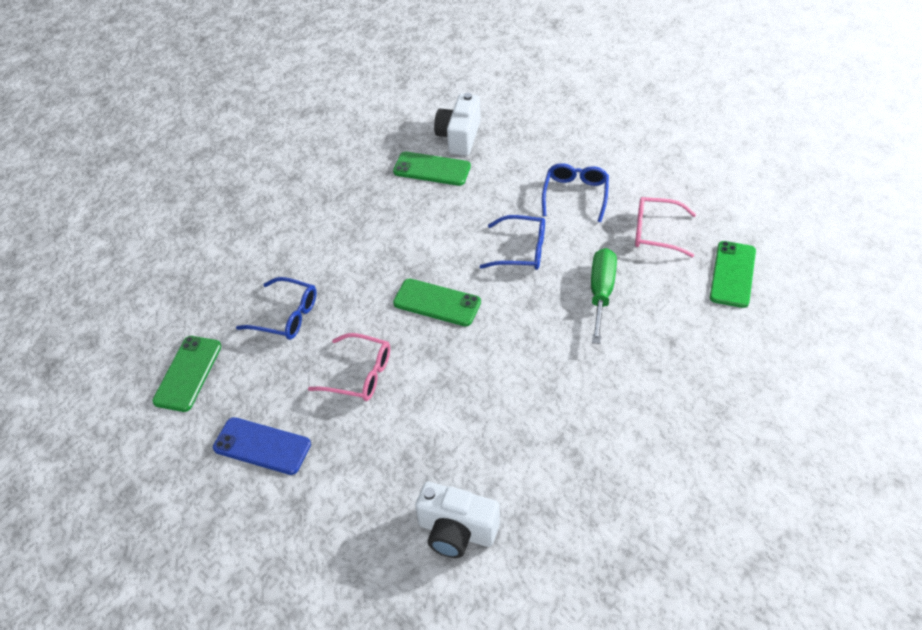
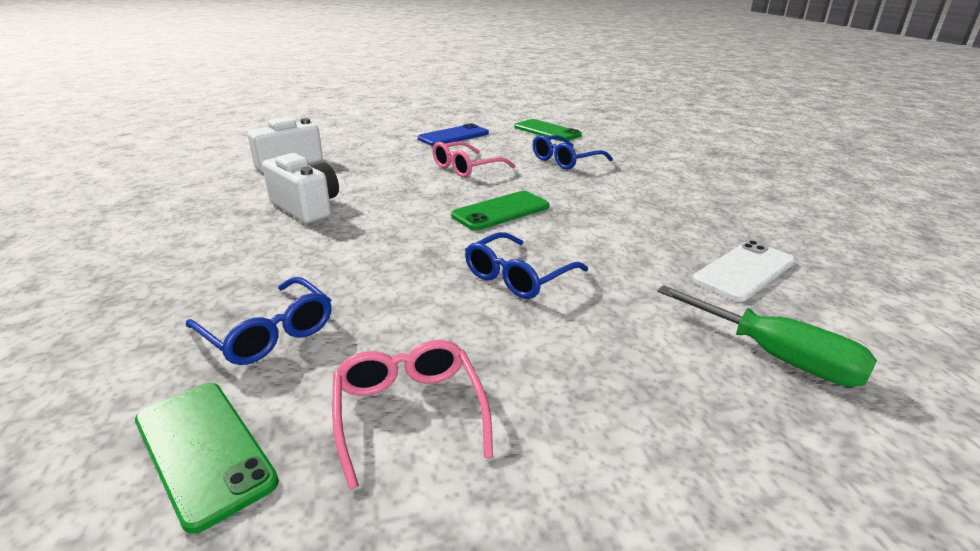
camera: 120 degrees right, 20 degrees down
(432, 169) = (744, 271): green phone -> white phone
(459, 137) = (825, 316): white camera -> white camera (306, 207)
(575, 195) = (589, 368): blue glasses -> blue glasses (269, 333)
(601, 293) = (375, 301): green screwdriver -> green screwdriver (776, 356)
(655, 232) = (409, 412): pink glasses -> pink glasses turned 60 degrees counterclockwise

